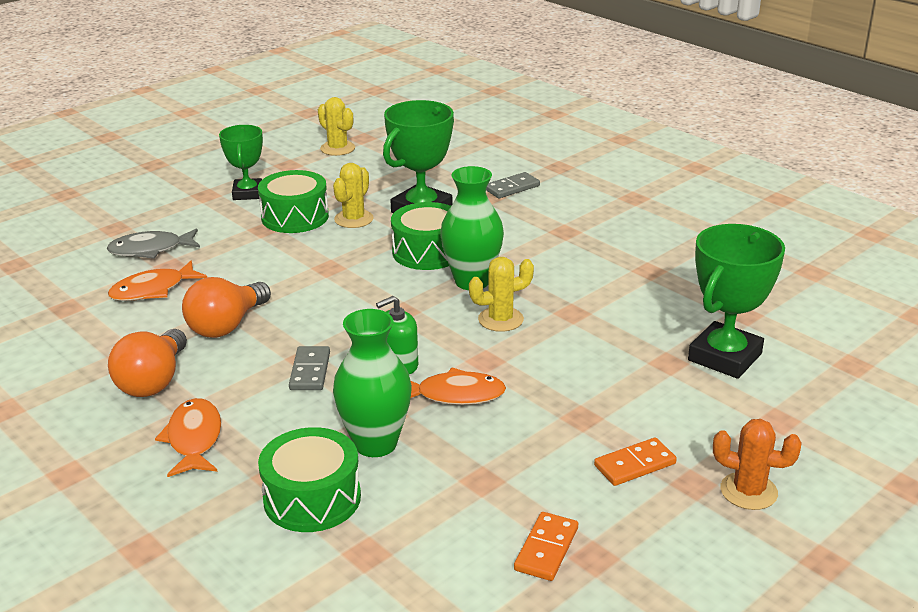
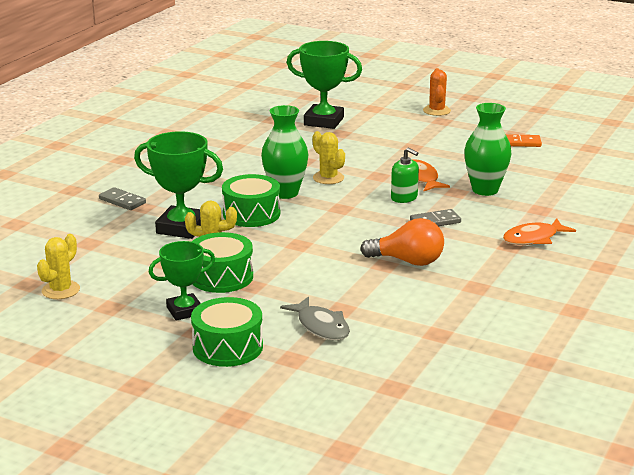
camera: 110 degrees left, 5 degrees down
(153, 290) = (383, 304): orange fish -> none
(153, 381) = (493, 268): orange light bulb -> none
(312, 498) = (544, 196): green drum -> green drum (227, 347)
(634, 464) = (440, 132): orange domino -> none

